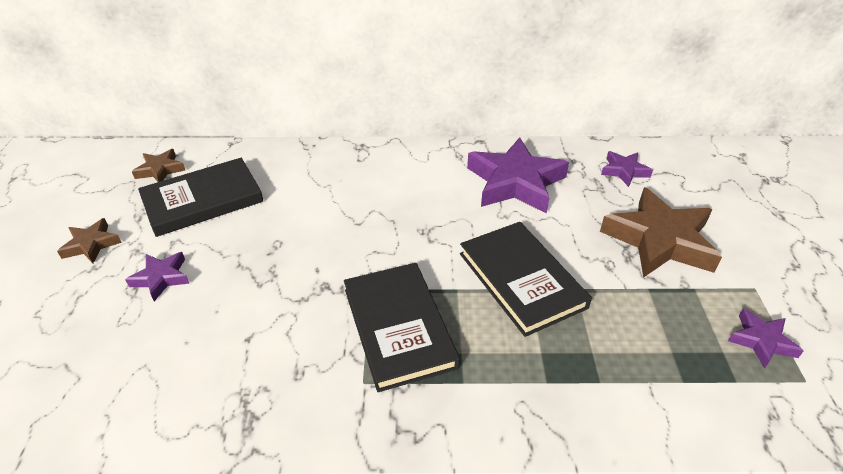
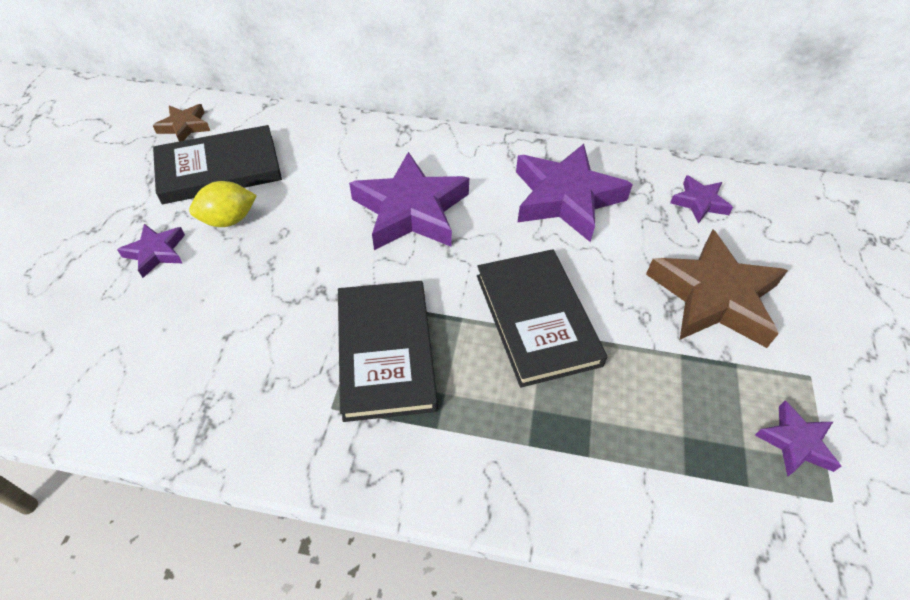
camera: 10 degrees right, 10 degrees up
(91, 244) = (96, 203): brown star -> none
(223, 241) = (229, 220): none -> yellow lemon
(386, 210) = (411, 210): none -> purple star

